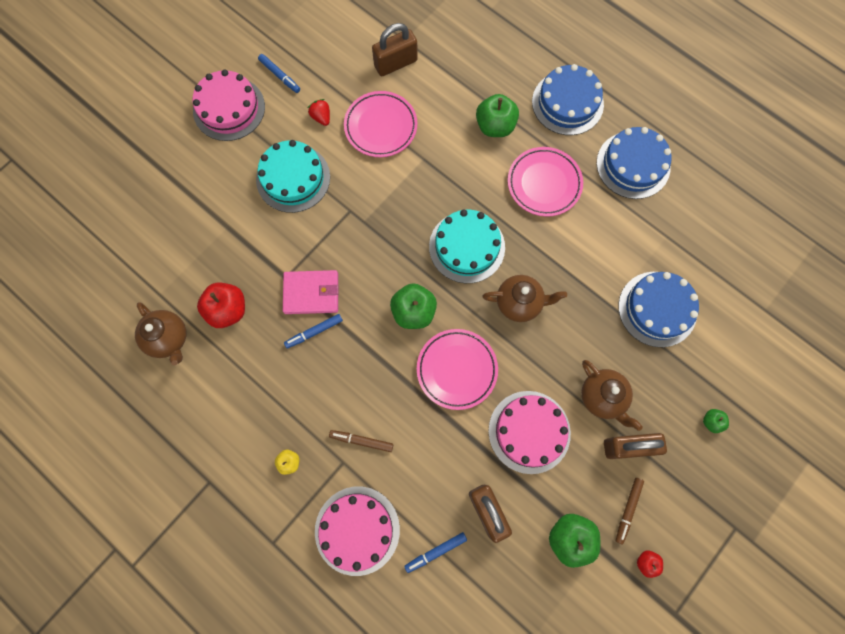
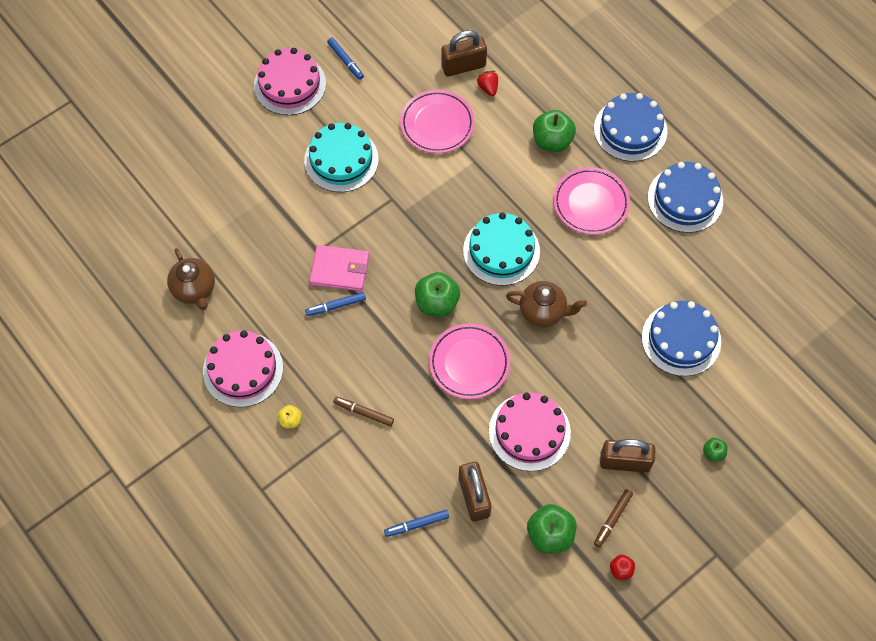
camera: 10 degrees right, 10 degrees down
(228, 310) = (256, 272): red apple -> none
(321, 117) = (380, 106): red strawberry -> red strawberry (488, 88)
(357, 530) = (344, 492): pink cake -> pink cake (243, 369)
(602, 397) = (608, 412): brown teapot -> none

